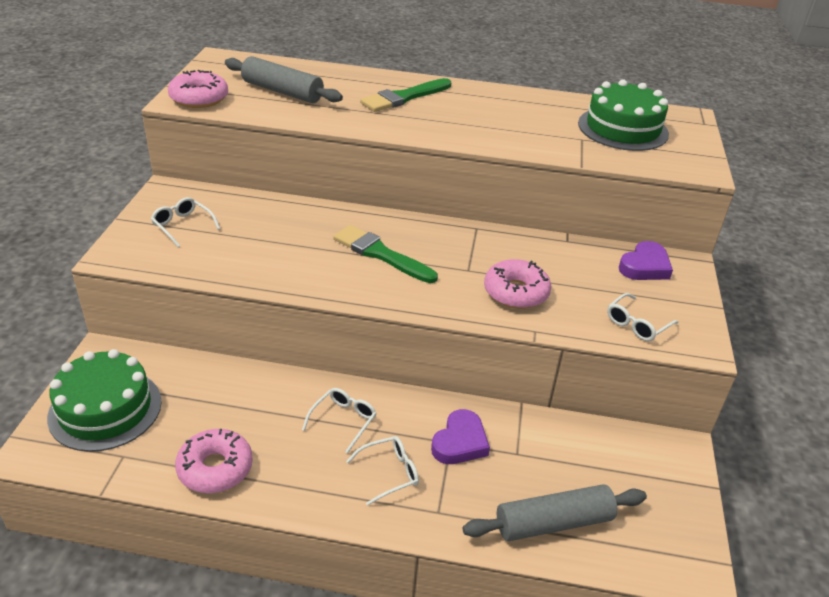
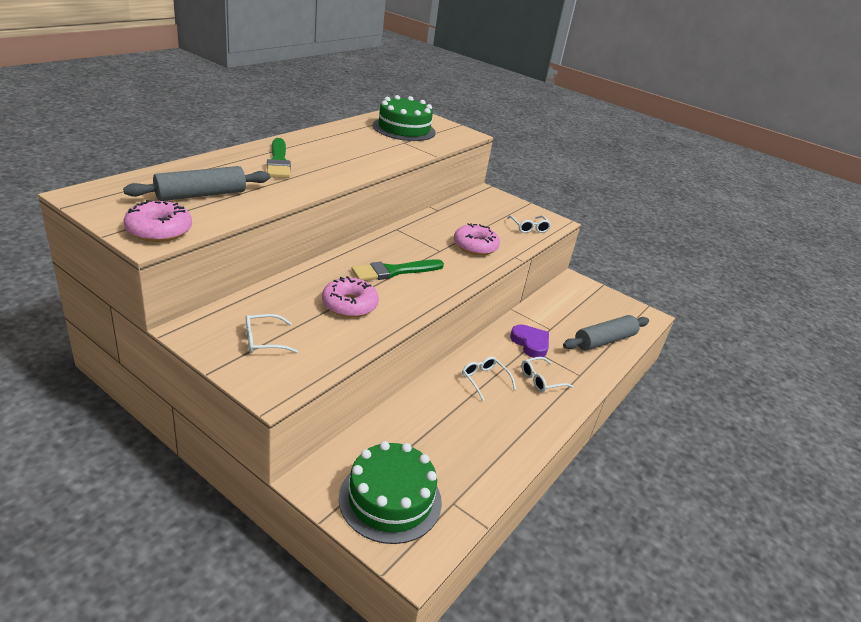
camera: 65 degrees left, 5 degrees down
(215, 468) = (495, 455): pink donut -> pink donut (349, 305)
(389, 473) = (541, 380): white glasses -> white glasses turned 120 degrees counterclockwise
(553, 522) = (604, 340): grey rolling pin -> grey rolling pin turned 45 degrees clockwise
(645, 266) = (481, 202): purple heart -> none

